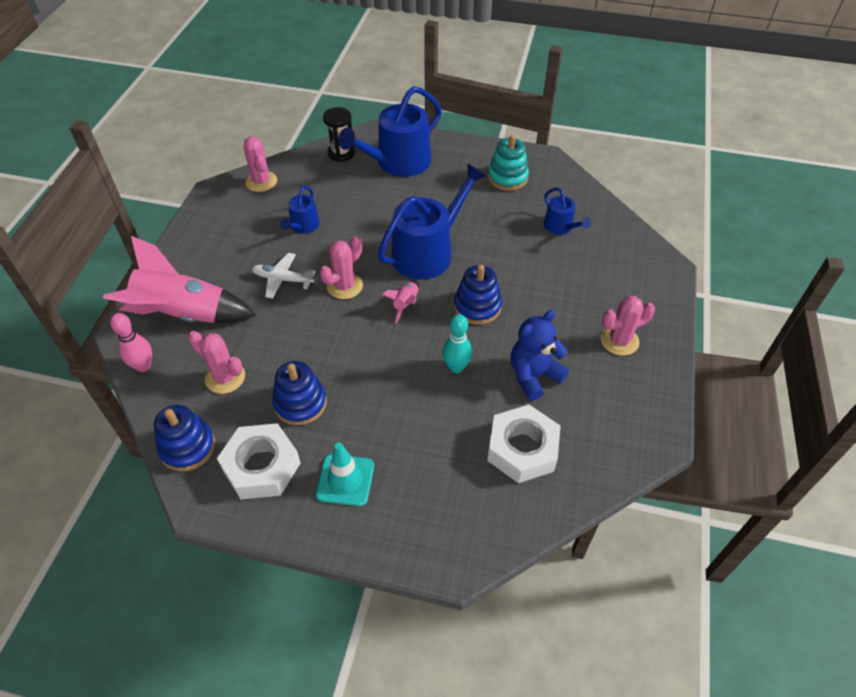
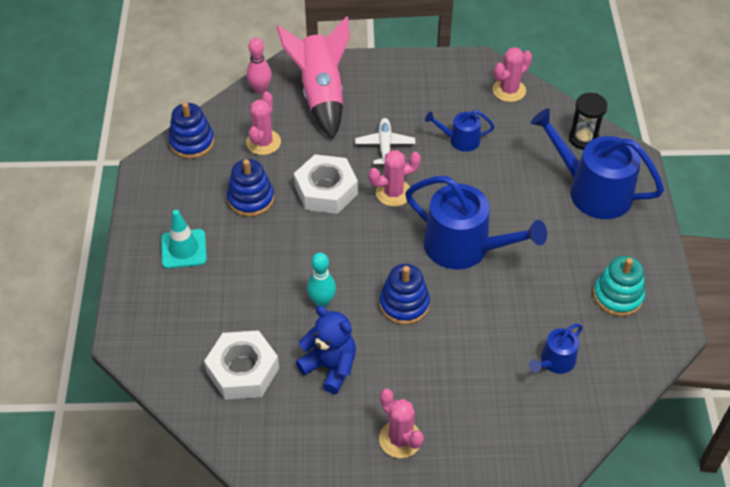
camera: 75 degrees right, 0 degrees up
(261, 466) = (184, 192): white nut -> white nut (326, 190)
(345, 286) = (393, 193): pink cactus -> pink cactus turned 45 degrees counterclockwise
(405, 304) = (387, 245): pink rocket -> none

